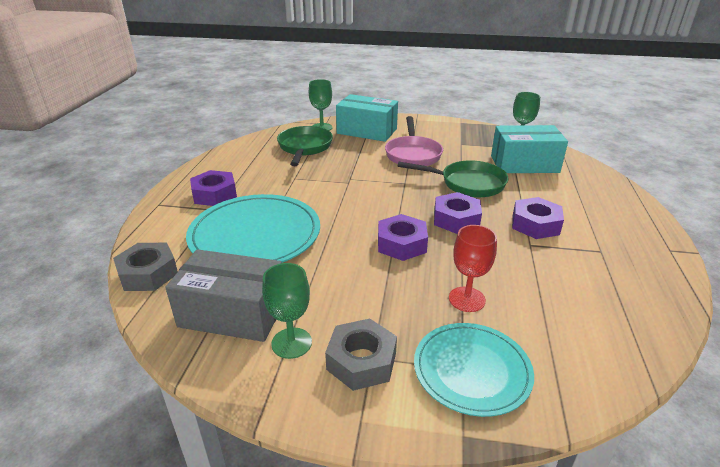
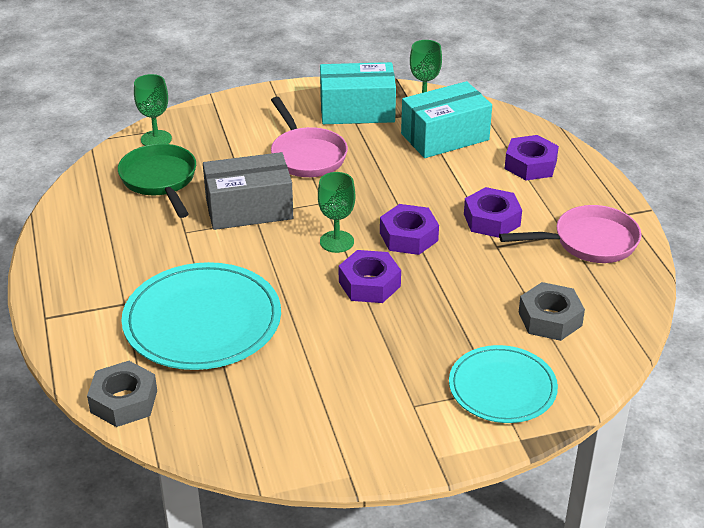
camera: 25 degrees left, 5 degrees up
(214, 194) = (104, 283): purple nut -> purple nut (530, 165)
(233, 313) = (253, 410): grey box -> grey box (249, 209)
(291, 343) = (333, 418): green goblet -> green goblet (337, 241)
(361, 361) = (406, 412): grey nut -> grey nut (550, 319)
(367, 131) = (222, 130): turquoise box -> turquoise box (357, 110)
(467, 184) = (395, 184): green pan -> none
(467, 299) = (465, 324): red goblet -> none
(623, 263) = (589, 242): none -> pink pan

